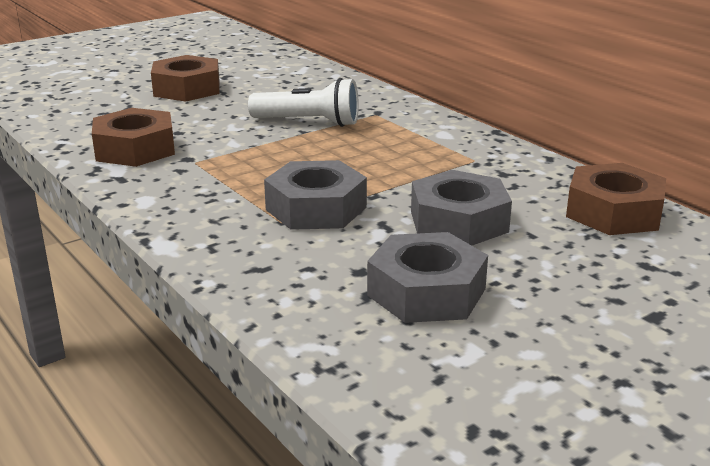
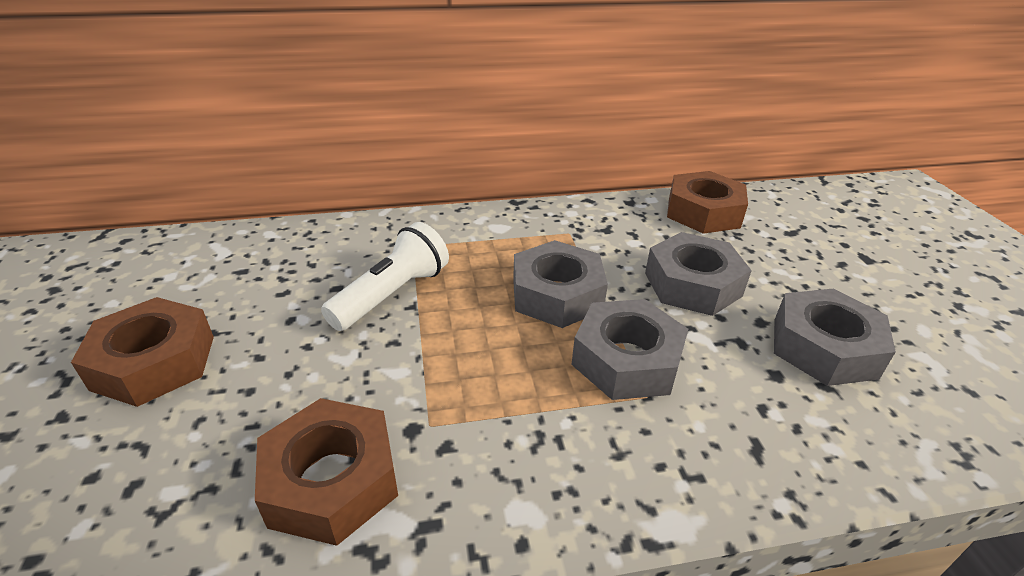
camera: 65 degrees left, 10 degrees up
(372, 171) = (557, 295): none -> grey nut

